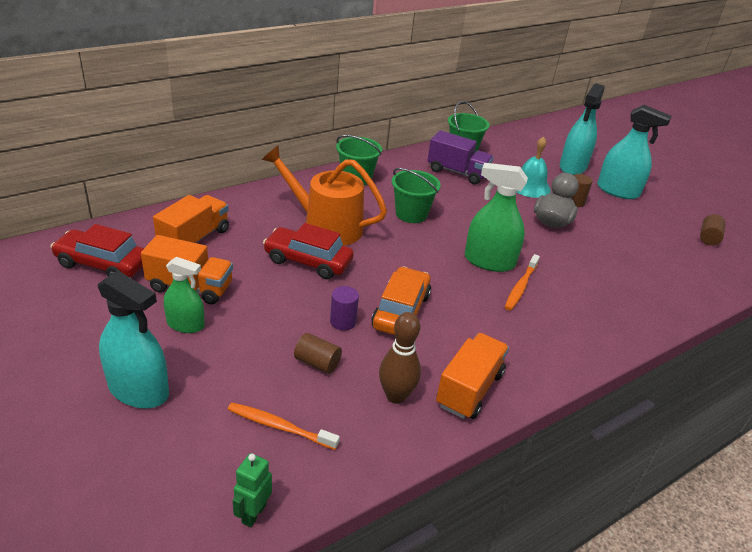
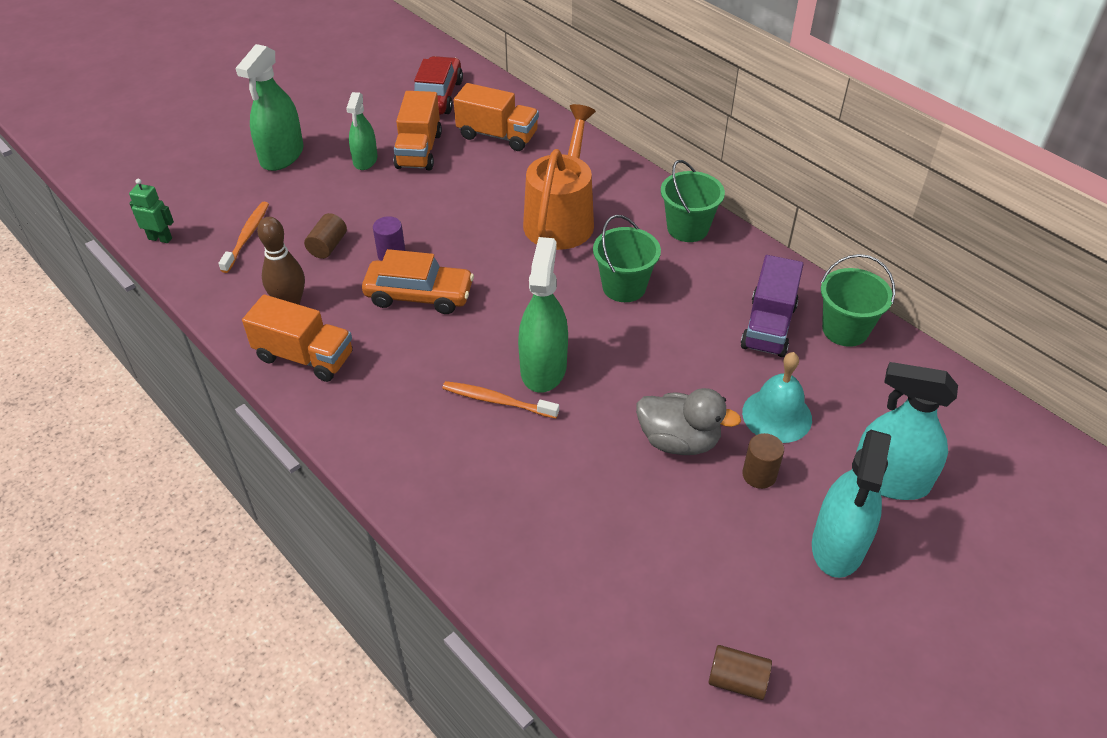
camera: 85 degrees right, 10 degrees up
(138, 390) = (282, 155): turquoise spray bottle -> green spray bottle
(308, 261) = (487, 216): red car -> none

